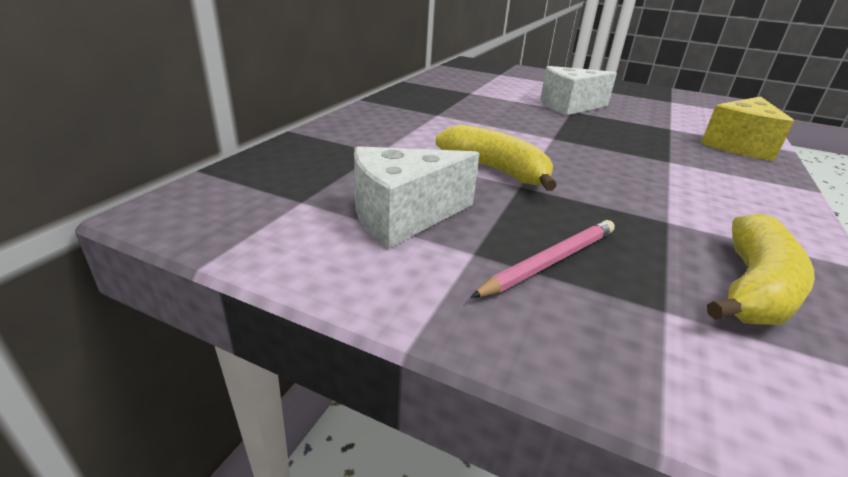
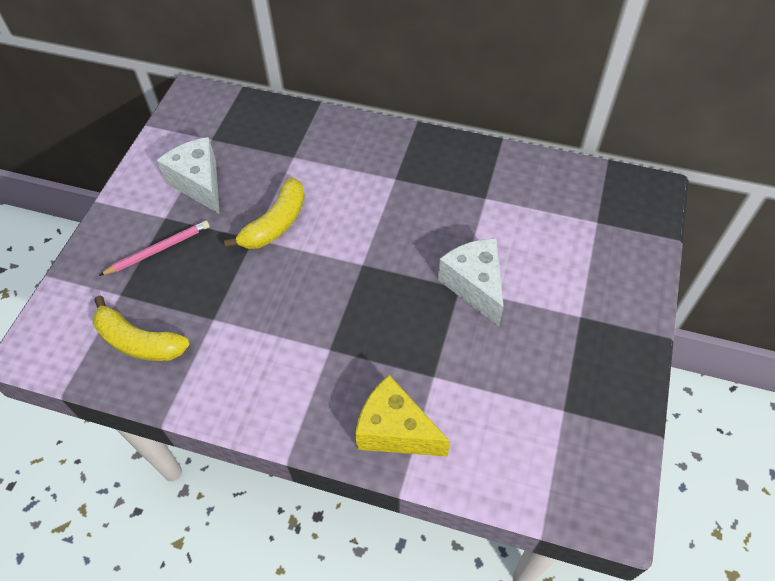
camera: 85 degrees right, 25 degrees up
(550, 261) = (158, 250): pink pencil -> pink pencil turned 75 degrees counterclockwise

